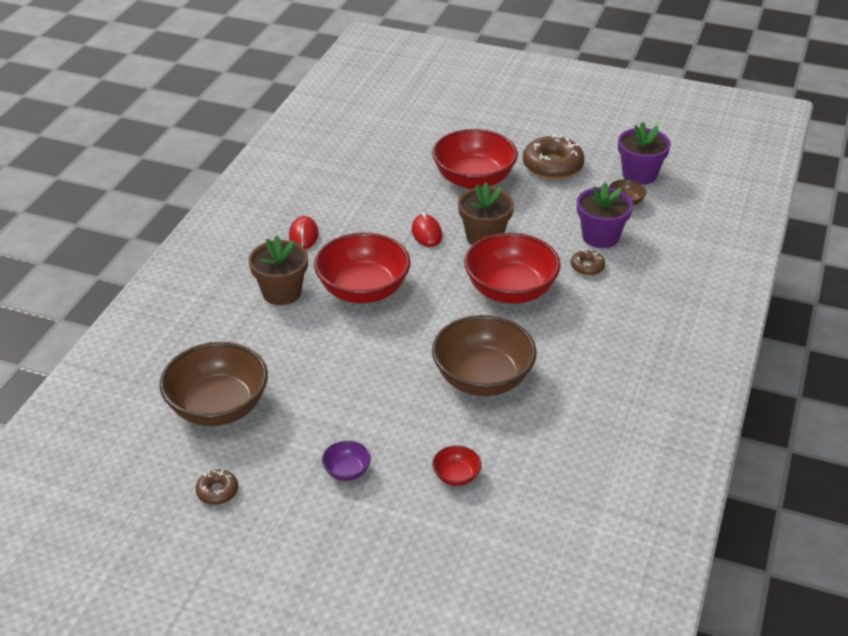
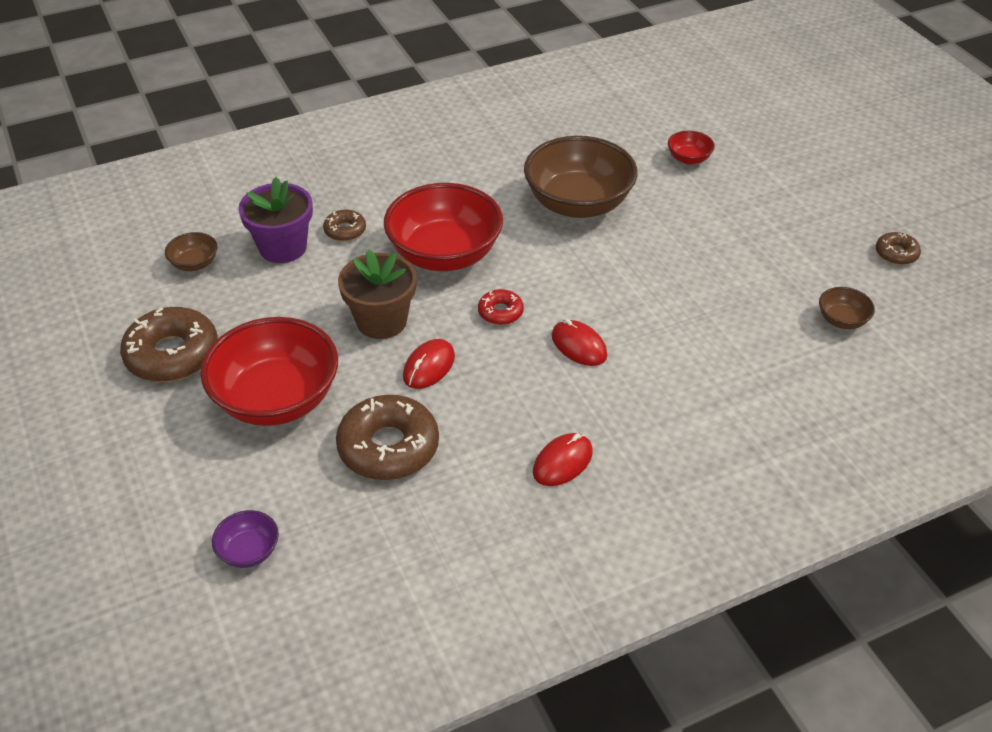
camera: 135 degrees left, 5 degrees up
(218, 407) = (842, 320): brown bowl -> brown bowl, size x0.44
(281, 292) = (667, 400): brown flower pot -> none
(347, 471) = (771, 207): purple bowl -> purple bowl (249, 551)
(363, 290) = (579, 346): red bowl -> red mouse
(393, 194) = (388, 447): none -> brown donut
(430, 280) = (500, 312): none -> red donut
(639, 175) = (123, 281): purple flower pot -> none

